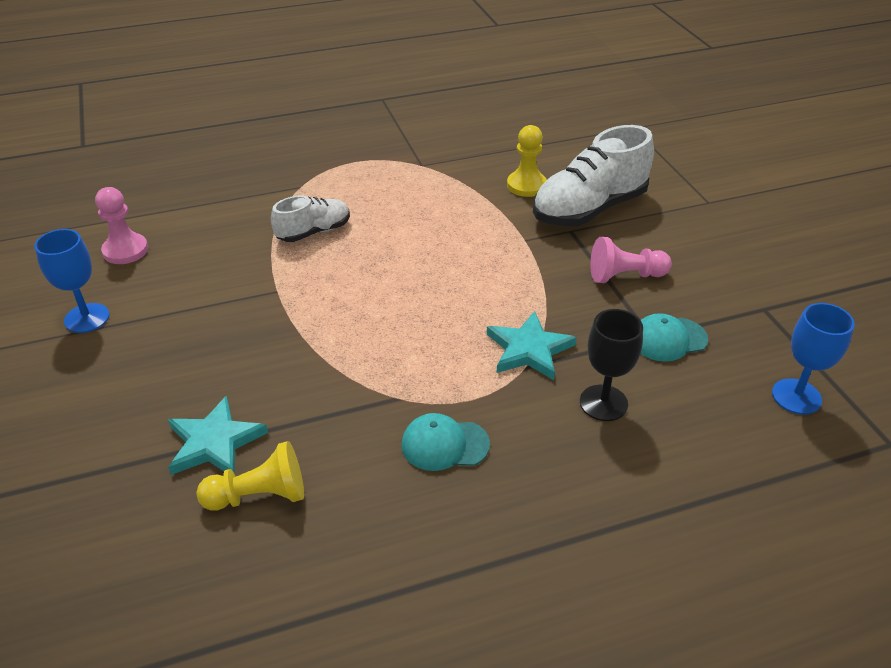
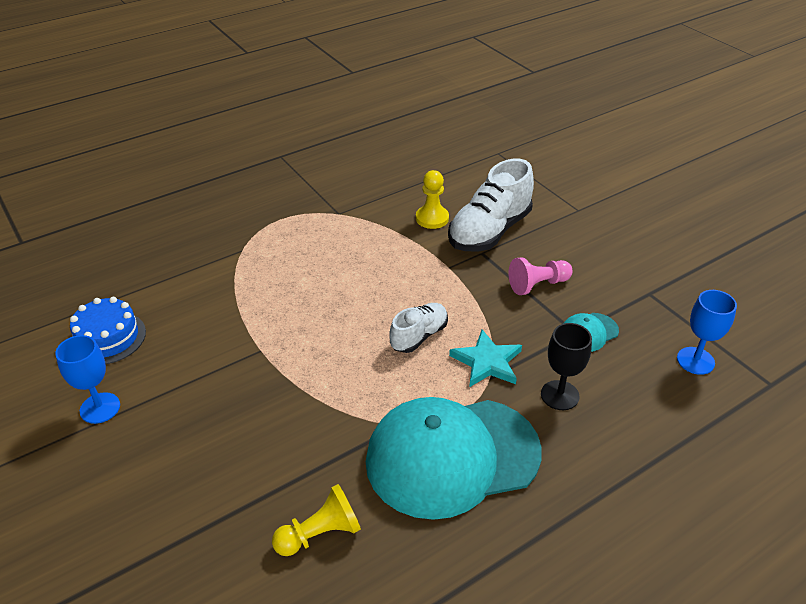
camera: 15 degrees left, 0 degrees up
(125, 250) = (108, 338): pink pawn -> blue cake
(214, 442) = (263, 496): turquoise star -> none
(314, 232) = (270, 290): white shoe -> white shoe (419, 336)
(444, 444) = (452, 456): turquoise cap -> turquoise cap, size x2.45

